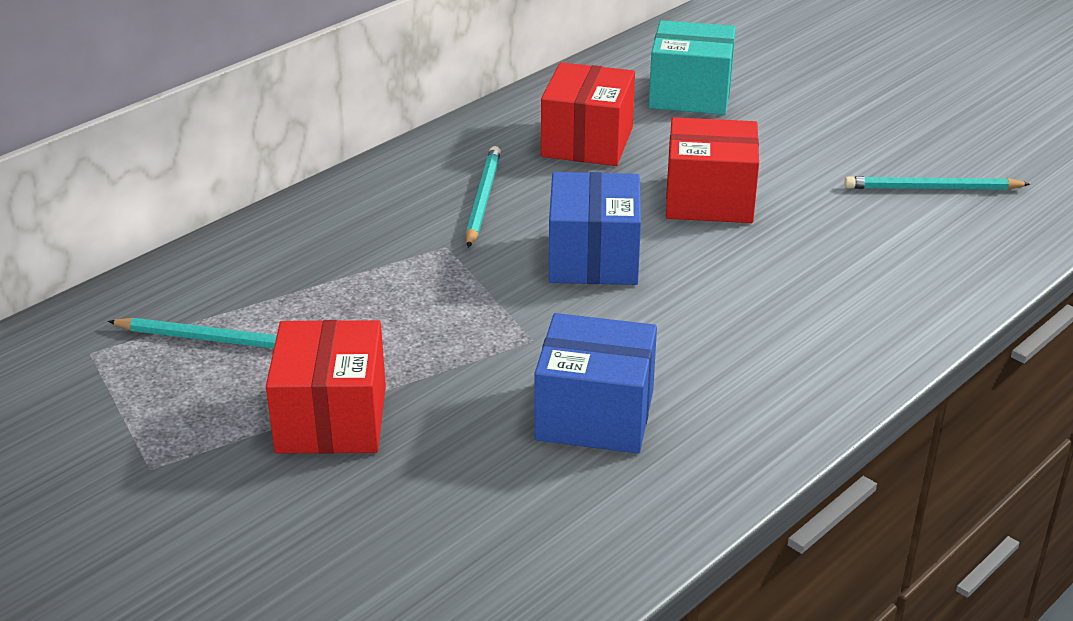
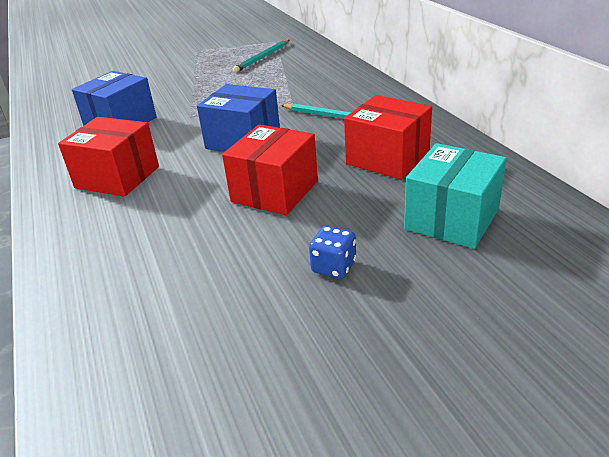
camera: 115 degrees right, 0 degrees up
(331, 419) = (186, 75): red box -> red box (117, 177)
(811, 139) = (333, 267): none -> blue dice
(932, 188) = (198, 316): turquoise pencil -> none

